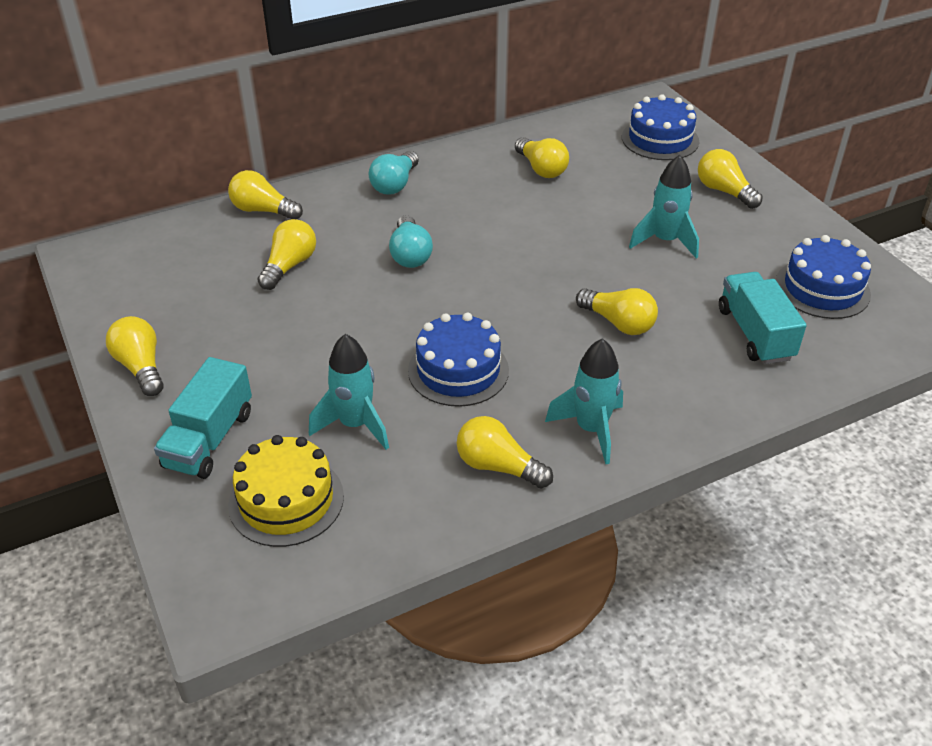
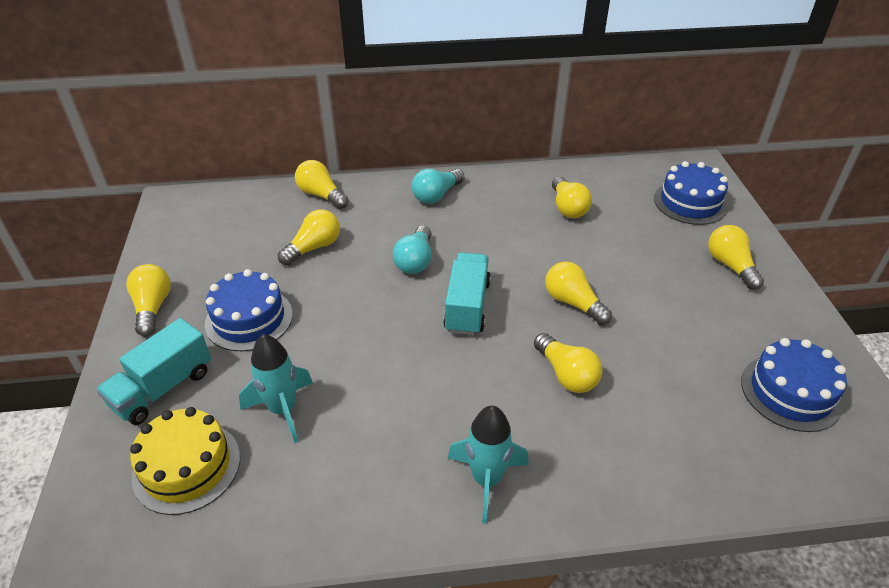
camera: 20 degrees right, 0 degrees up
(458, 370) = (398, 382): blue cake -> blue cake (249, 319)
(498, 466) = (381, 492): yellow light bulb -> yellow light bulb (573, 303)
(665, 241) = (649, 302): turquoise rocket -> none
(754, 334) = (697, 423): turquoise truck -> turquoise truck (467, 306)

